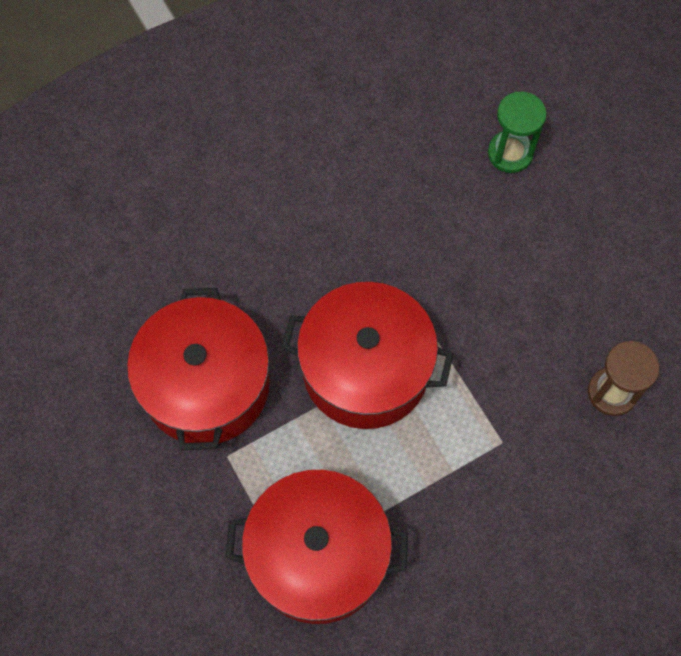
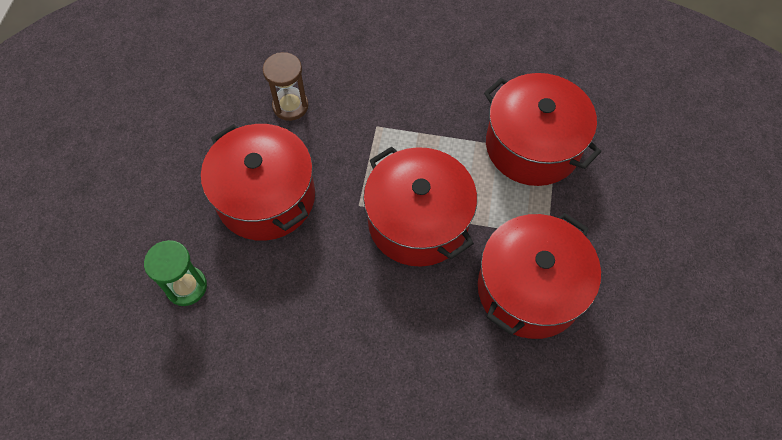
camera: 140 degrees left, 5 degrees down
(530, 279) = (265, 197): none -> red pot

